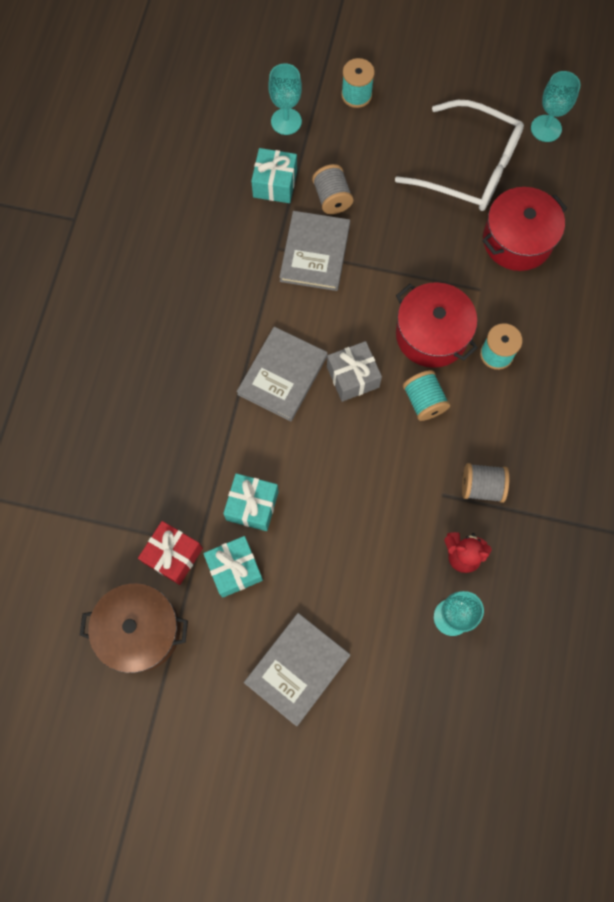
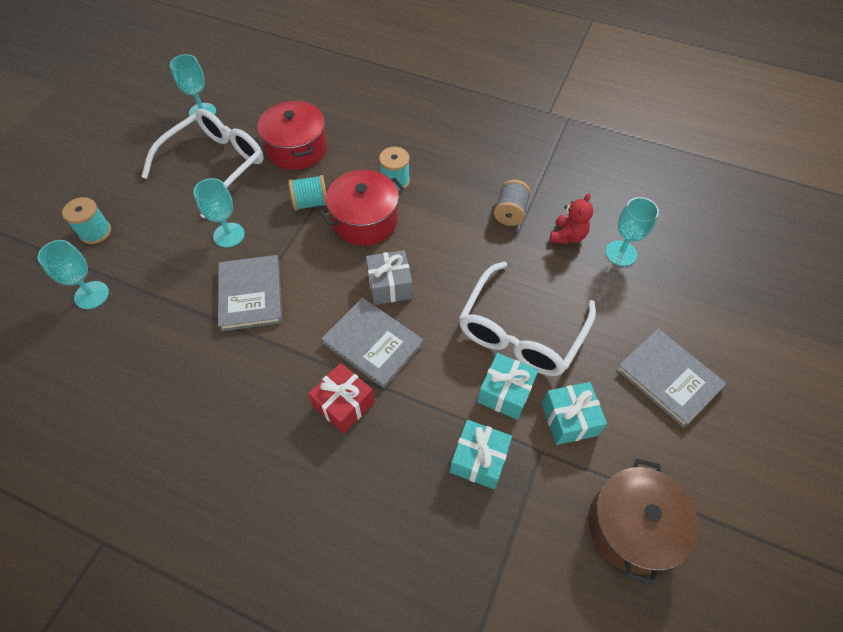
camera: 80 degrees left, 15 degrees down
(173, 555) = (550, 479): red gift -> red gift (344, 404)
(275, 184) = (159, 316): turquoise gift -> turquoise gift (479, 459)
(315, 253) = (251, 294): grey book -> grey book turned 60 degrees clockwise
(324, 514) = (521, 331): none -> white glasses
(332, 198) = (198, 270): grey spool -> none
(381, 211) = (229, 235): none -> turquoise goblet
(424, 401) = (426, 237): turquoise spool -> turquoise spool (311, 203)

